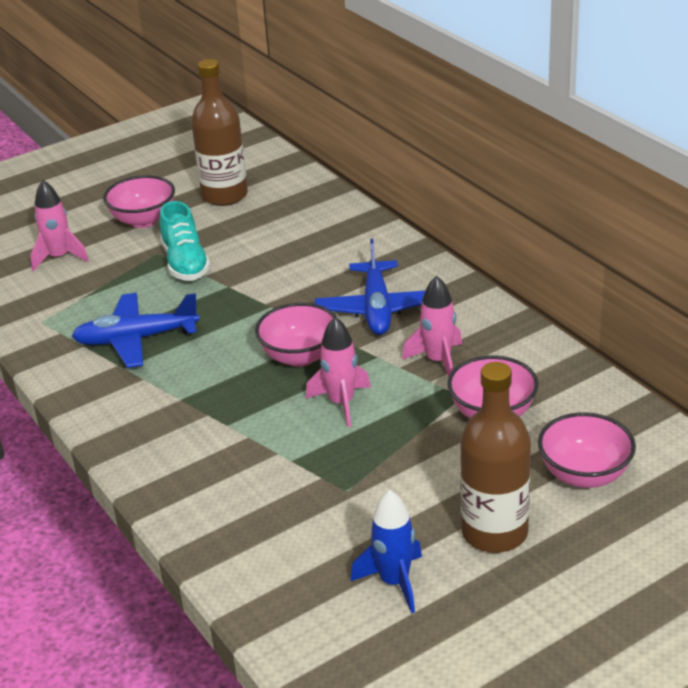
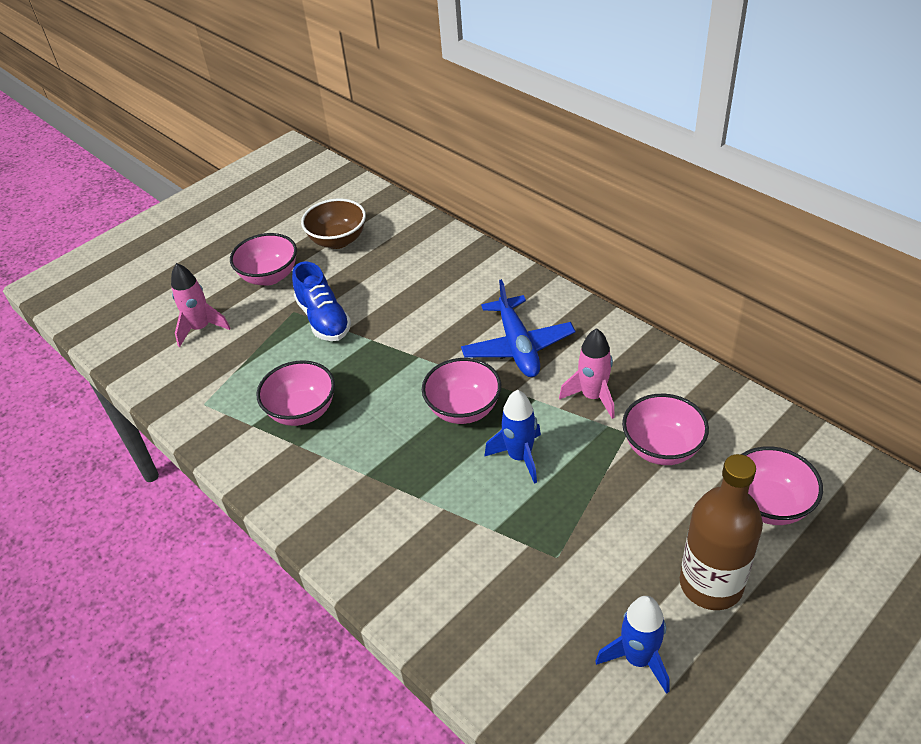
camera: 10 degrees left, 10 degrees up
(136, 339) = (302, 411): blue plane -> pink bowl
(185, 263) = (324, 319): turquoise shoe -> blue shoe
(225, 196) = (338, 240): brown bottle -> brown bowl
(341, 403) = (519, 457): pink rocket -> blue rocket

